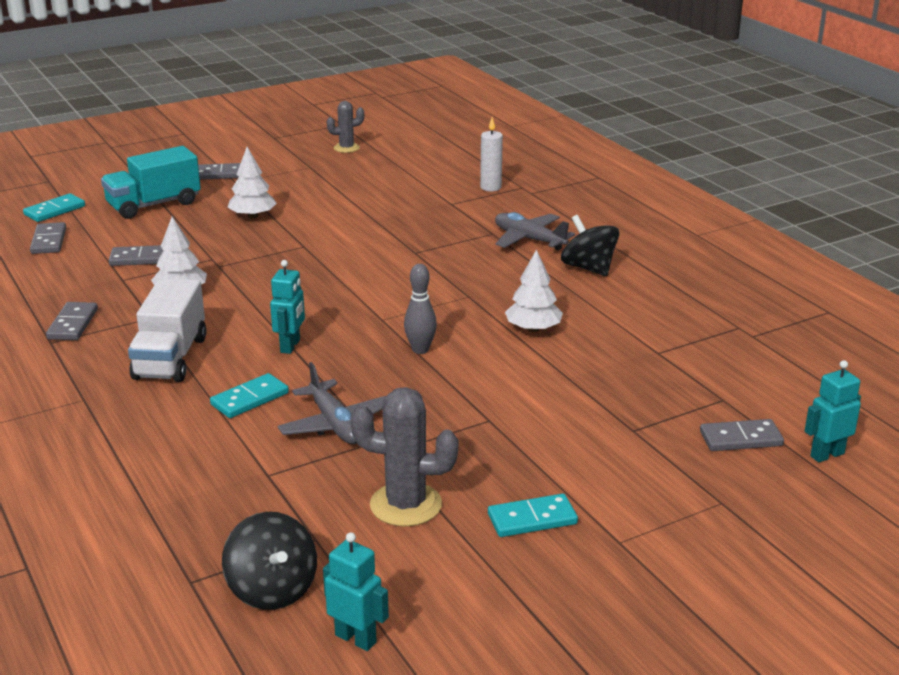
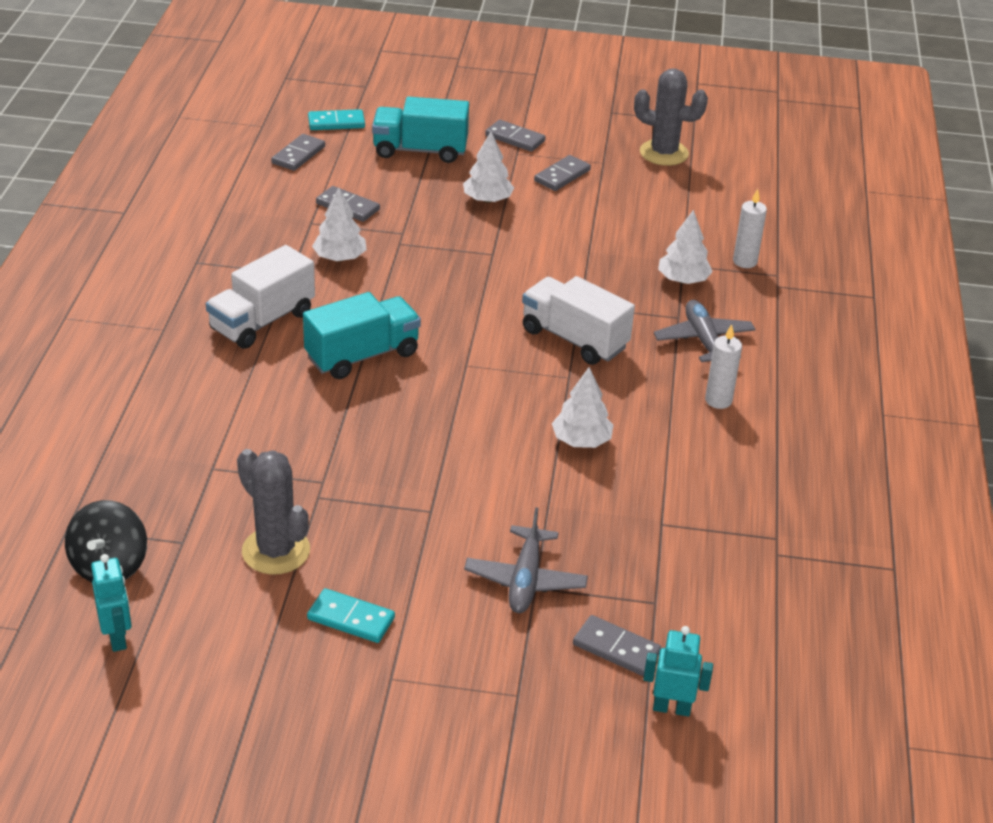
camera: 35 degrees right, 10 degrees up
(72, 324) = (229, 252): grey domino -> grey domino (562, 175)
(249, 399) = (275, 391): turquoise domino -> none
(290, 346) = (362, 355): turquoise robot -> turquoise truck
(335, 424) = (310, 449): grey plane -> grey plane (525, 580)
(346, 148) = (664, 153): grey cactus -> grey cactus, size x1.67
(420, 350) = (459, 412): grey bowling pin -> none
(439, 272) = (574, 339): none -> white truck
(464, 212) = (683, 280): none -> white tree
(588, 268) = (718, 400): black spinning top -> white candle

